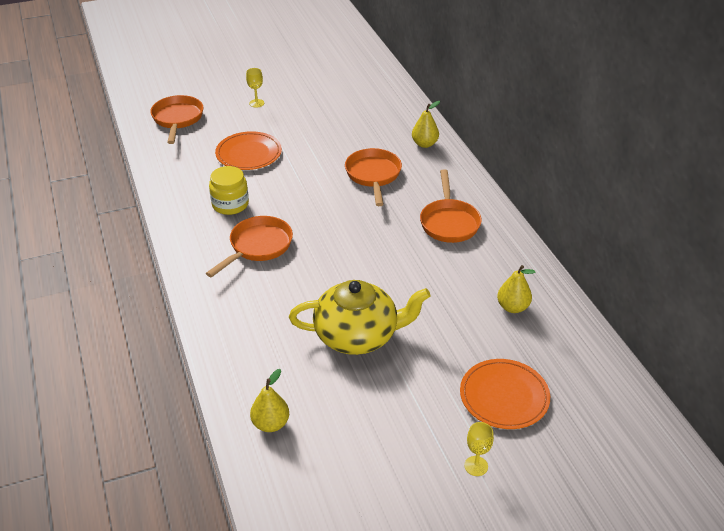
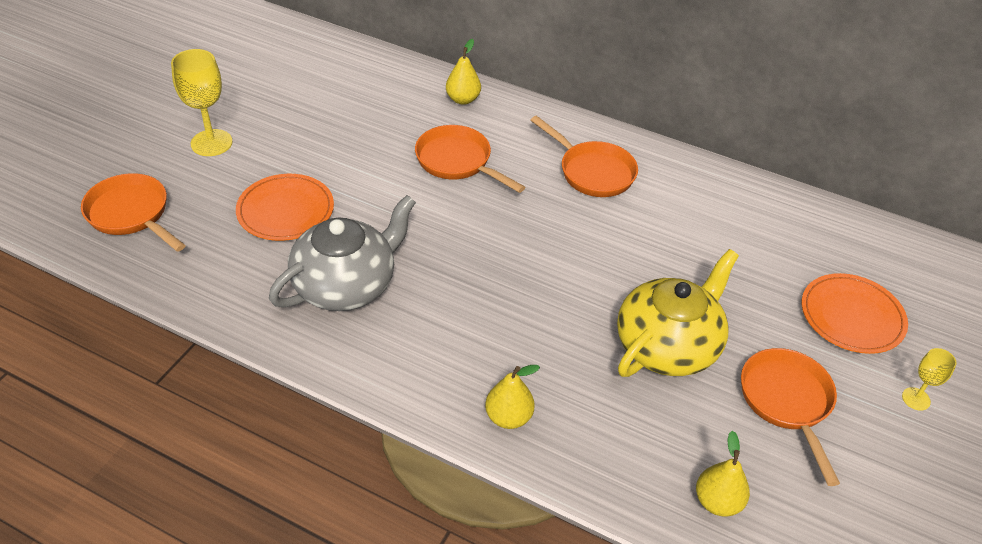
camera: 45 degrees left, 5 degrees up
(230, 204) = (346, 285): yellow jar -> grey teapot
(256, 103) = (211, 143): yellow goblet -> yellow goblet, size x1.84
(258, 247) = (444, 315): orange pan -> orange pan (787, 402)
(512, 307) = (750, 225): yellow pear -> yellow pear (508, 417)

